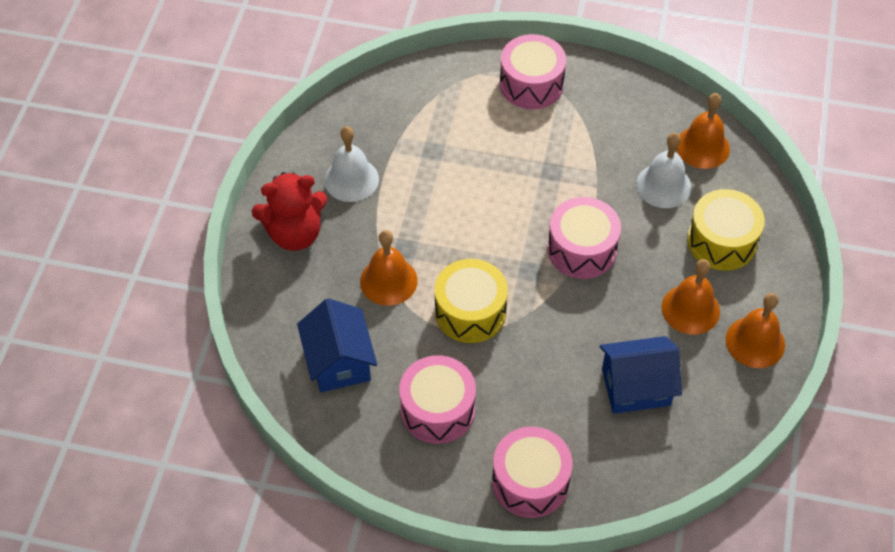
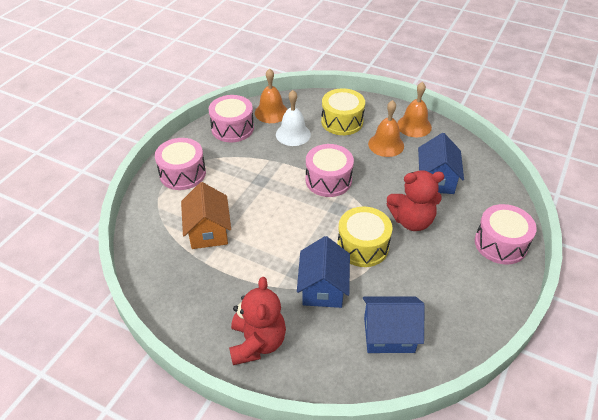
camera: 75 degrees left, 10 degrees down
(351, 179) = (219, 293): white bell -> none
(388, 281) = (323, 288): orange bell -> blue house
(437, 410) = (440, 281): pink drum -> pink drum (232, 128)
(441, 141) = (208, 231): none -> orange house
(537, 364) = (412, 221): none -> red teddy bear

